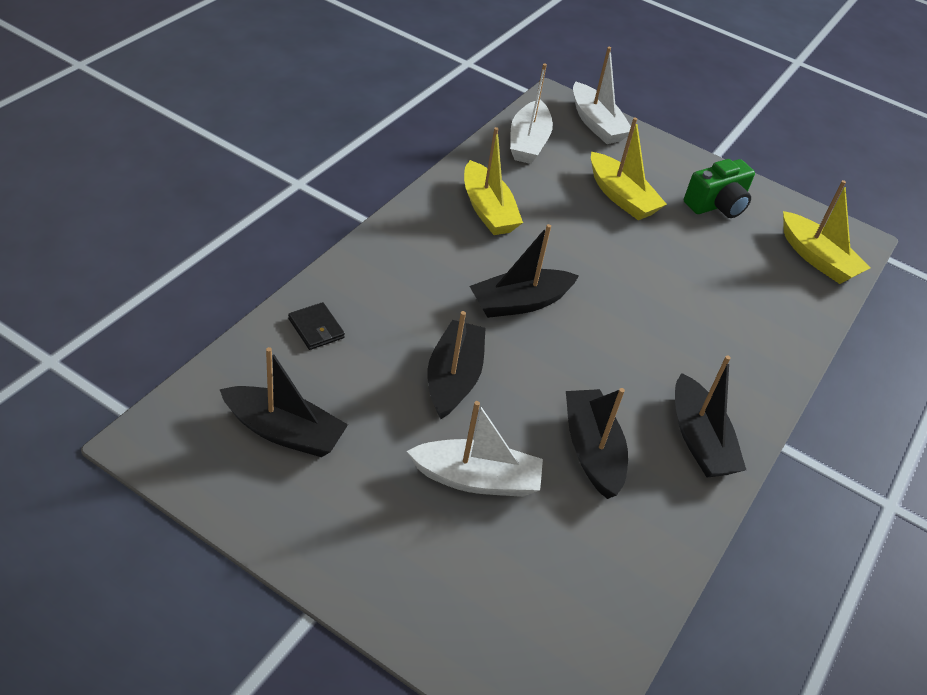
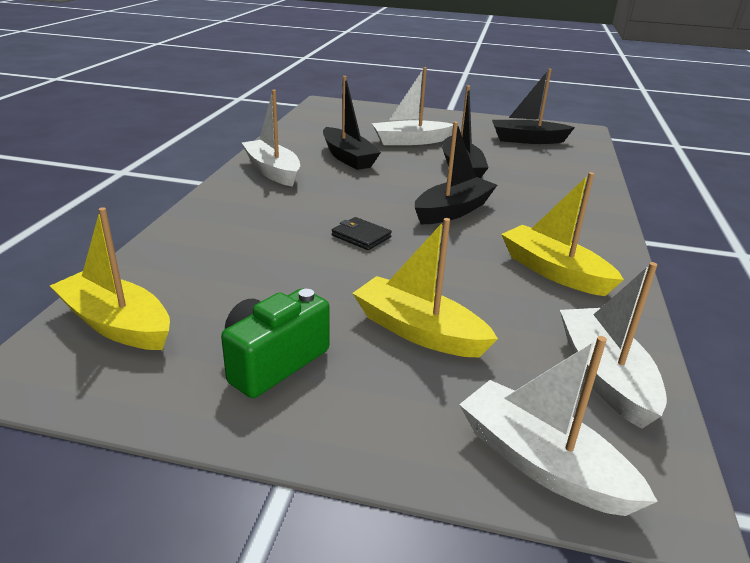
camera: 165 degrees right, 15 degrees down
(316, 328) = (573, 173): black wallet -> black wallet (361, 236)
(699, 440) = (273, 171): black boat -> white boat

